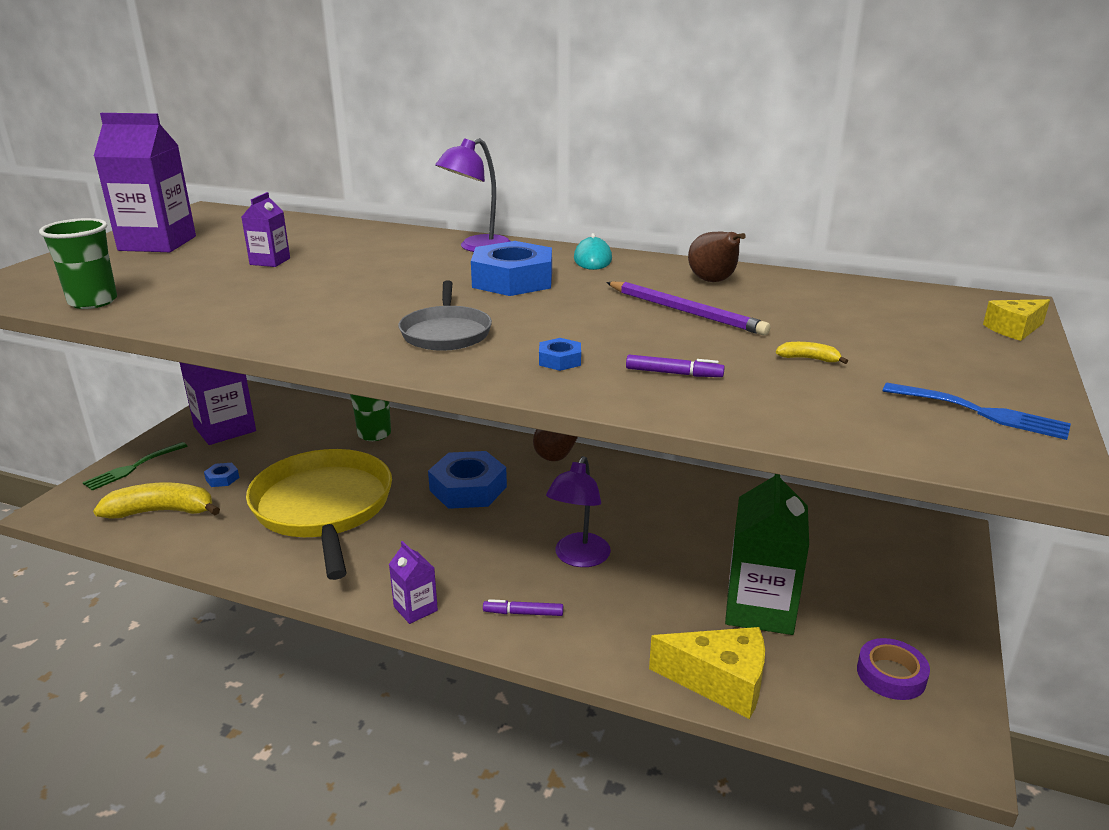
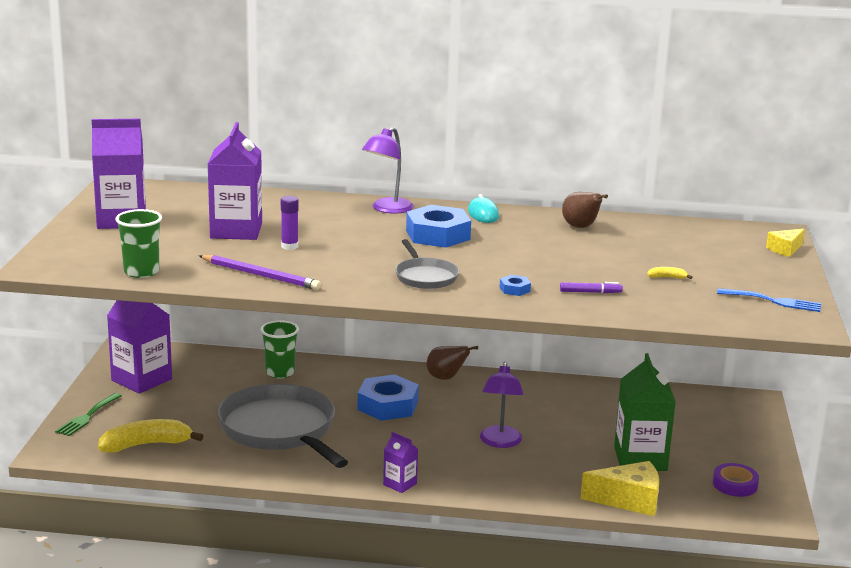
camera: 15 degrees left, 5 degrees down
(222, 478) = (175, 417): blue nut -> none
(270, 261) = (236, 231): purple carton -> purple carton, size x2.01
(311, 283) = (289, 246): none -> purple glue stick
(323, 508) = (280, 429): yellow pan -> grey pan
(523, 613) = (479, 478): purple marker -> none
(685, 311) = (574, 251): purple pencil -> purple pencil (260, 275)

